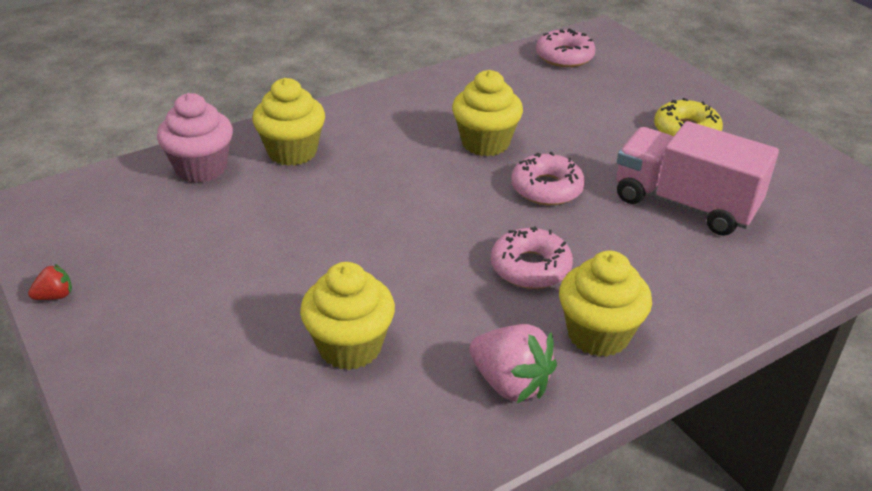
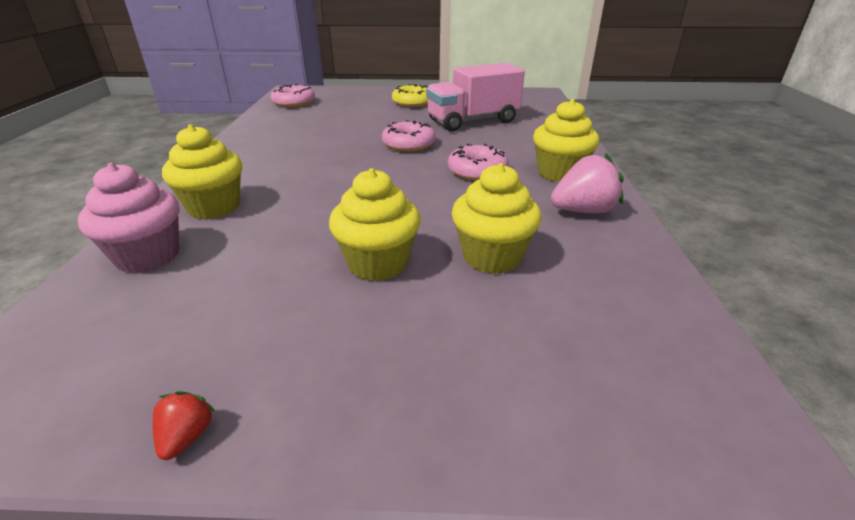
camera: 55 degrees left, 5 degrees down
(485, 143) = (335, 144): yellow cupcake -> yellow cupcake (378, 263)

